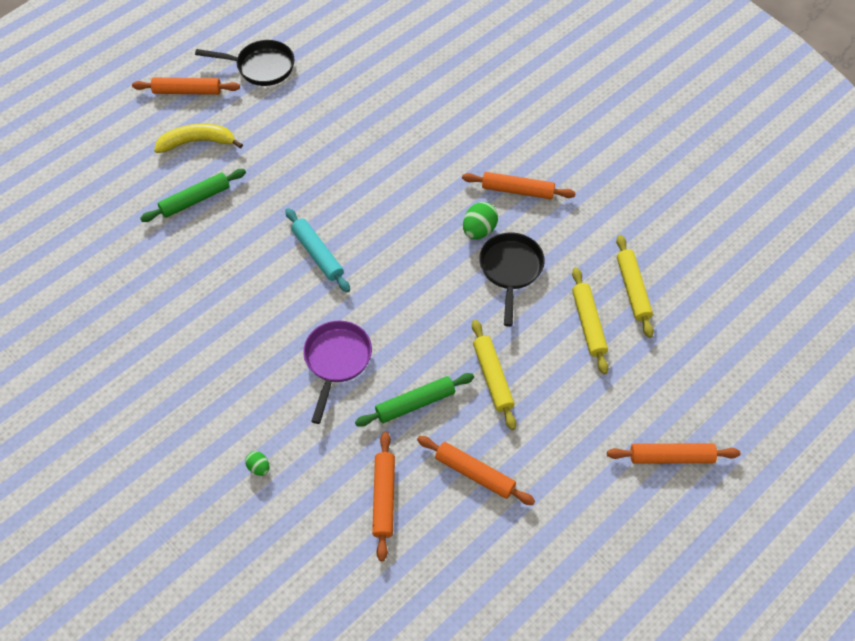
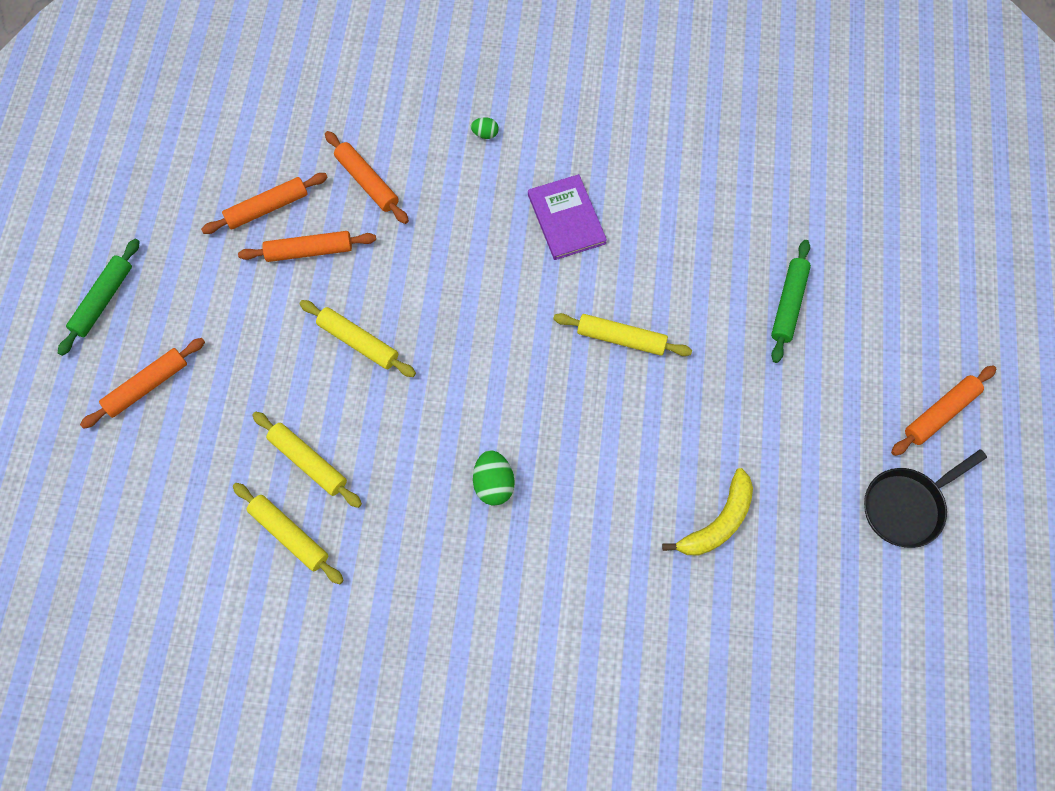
camera: 140 degrees right, 10 degrees up
(197, 142) = (859, 364): yellow banana -> yellow banana (718, 522)
(269, 356) = (566, 219): none -> purple book
(317, 254) = (621, 338): turquoise rolling pin -> yellow rolling pin
(336, 361) = (506, 256): purple pan -> none
(415, 403) = (406, 270): green rolling pin -> green rolling pin (103, 300)
(510, 270) = (426, 463): black pan -> none
(517, 190) = (494, 565): orange rolling pin -> orange rolling pin (267, 208)

